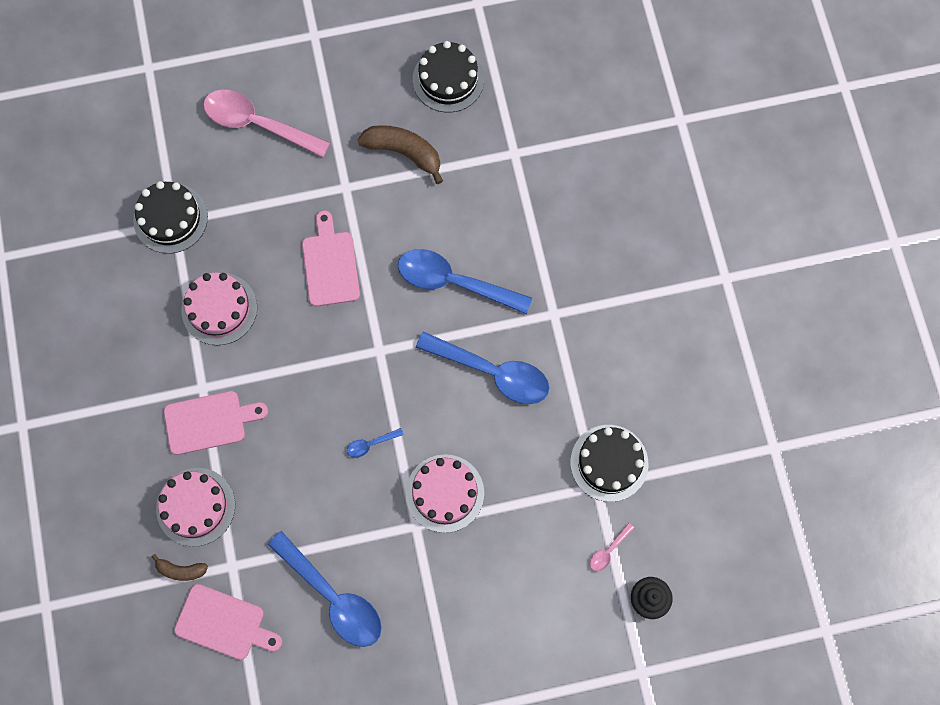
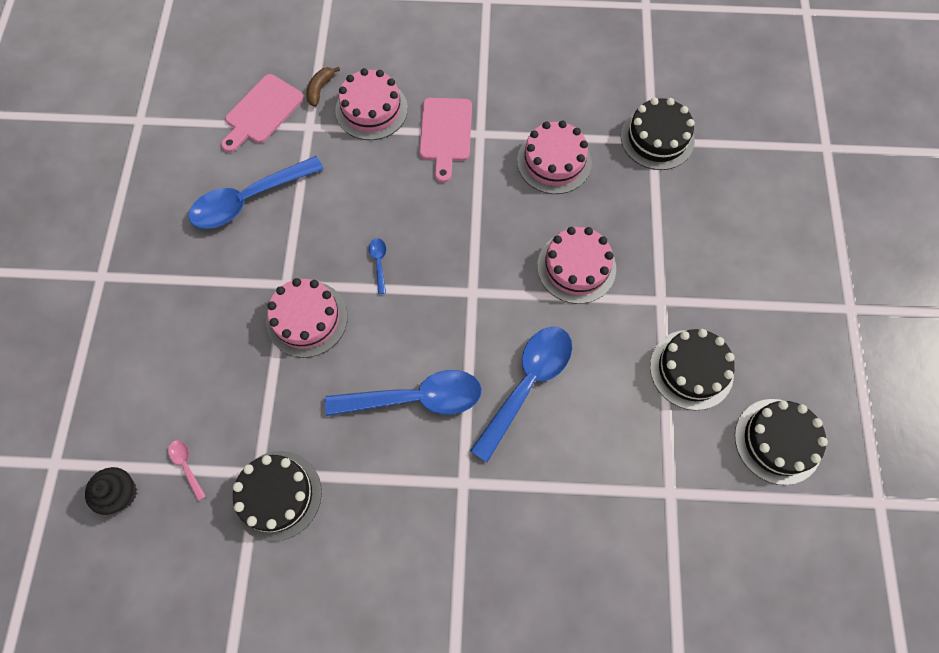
camera: 105 degrees right, 5 degrees down
(257, 124) = (748, 232): pink spoon -> none
(330, 264) = (576, 267): pink cutting board -> pink cake
(404, 153) = (691, 369): brown banana -> black cake
(492, 372) = (416, 398): blue spoon -> blue spoon turned 135 degrees counterclockwise

